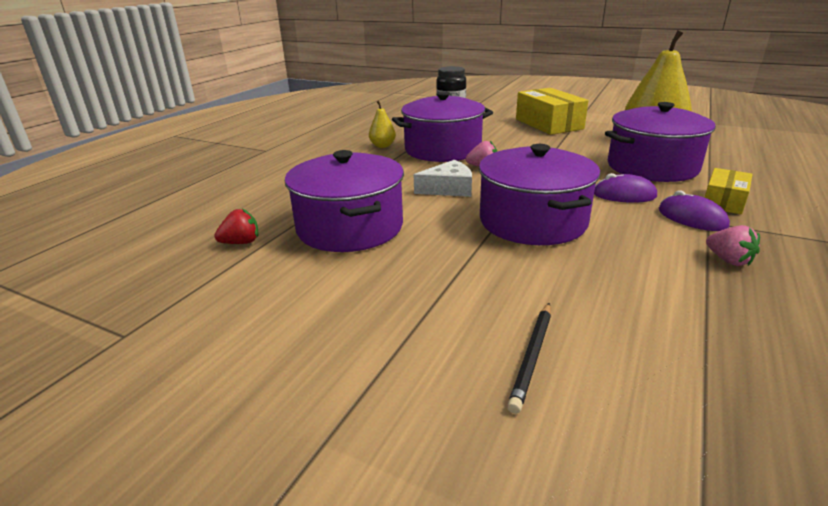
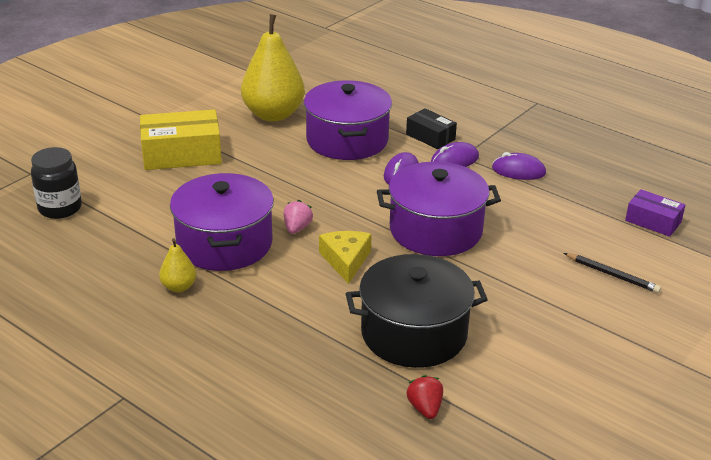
camera: 80 degrees left, 5 degrees up
(350, 227) = (414, 333): purple pot -> black pot
(449, 189) = (346, 260): white cheese -> yellow cheese
(724, 201) = (430, 137): yellow box -> black box
(728, 260) = (518, 171): pink strawberry -> purple mouse
(745, 406) = (653, 221): none -> purple box

